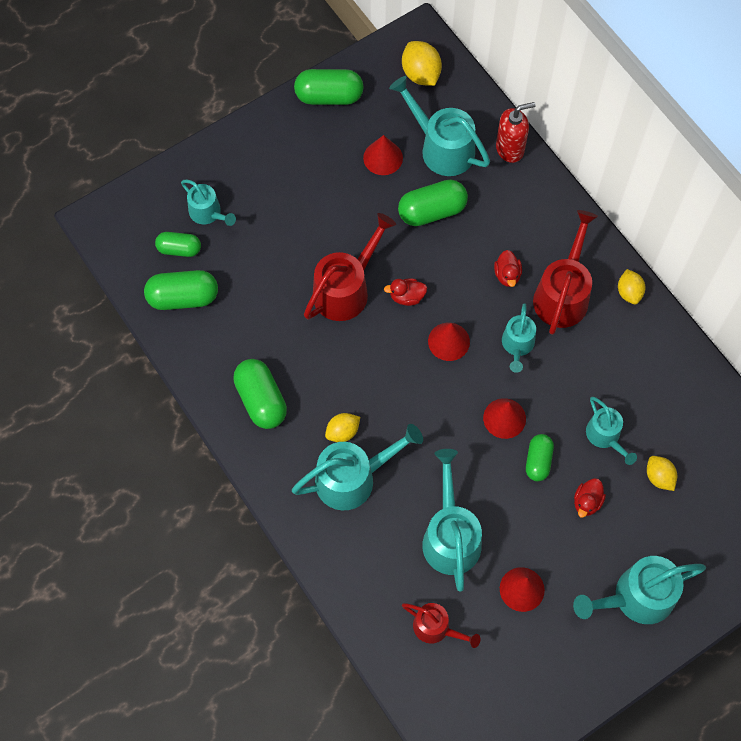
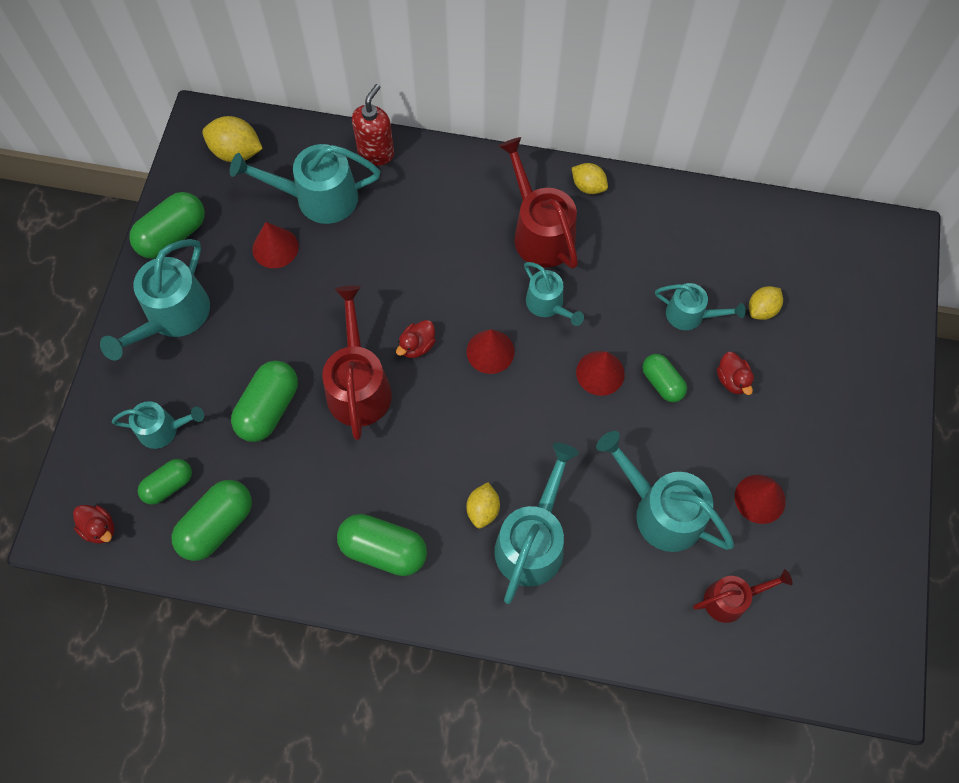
camera: 45 degrees left, 0 degrees up
(432, 211) = (364, 257): green capsule -> green capsule (269, 408)
(507, 275) = (480, 255): red duck -> red duck (100, 528)
(635, 598) = (846, 420): turquoise watering can -> turquoise watering can (172, 317)
(659, 477) = (762, 309): yellow lemon -> yellow lemon turned 60 degrees counterclockwise

